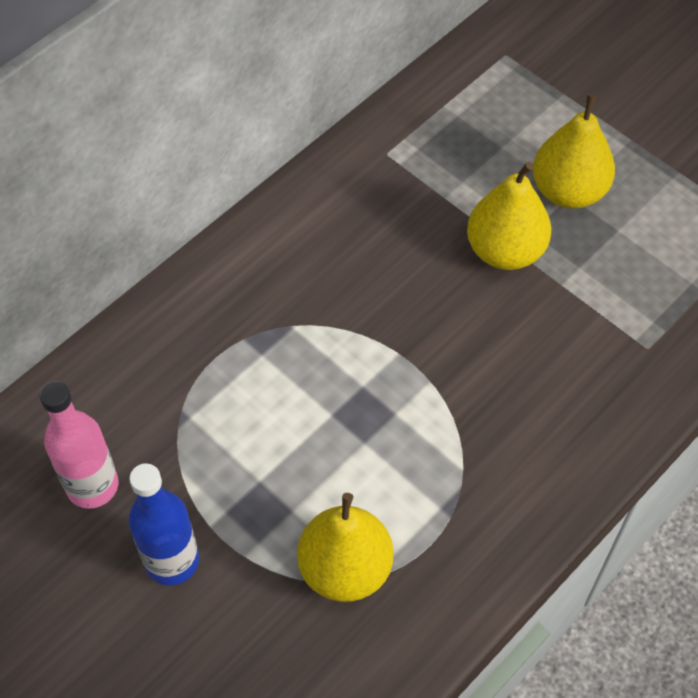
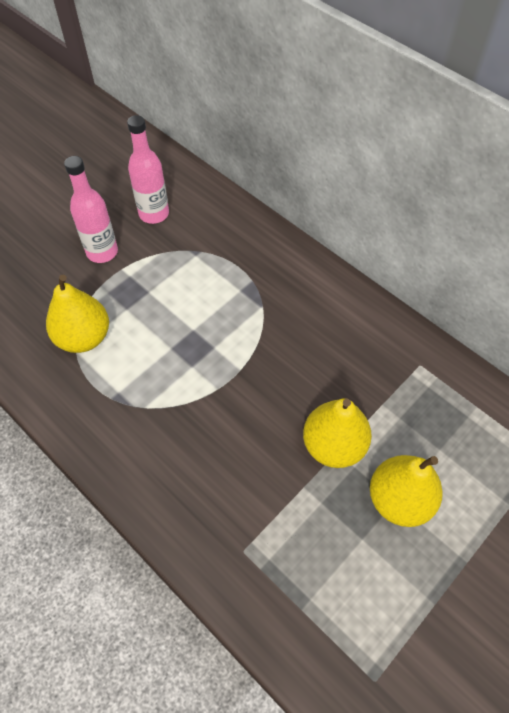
camera: 90 degrees right, 0 degrees up
(172, 561) = (102, 252): blue bottle -> pink bottle

